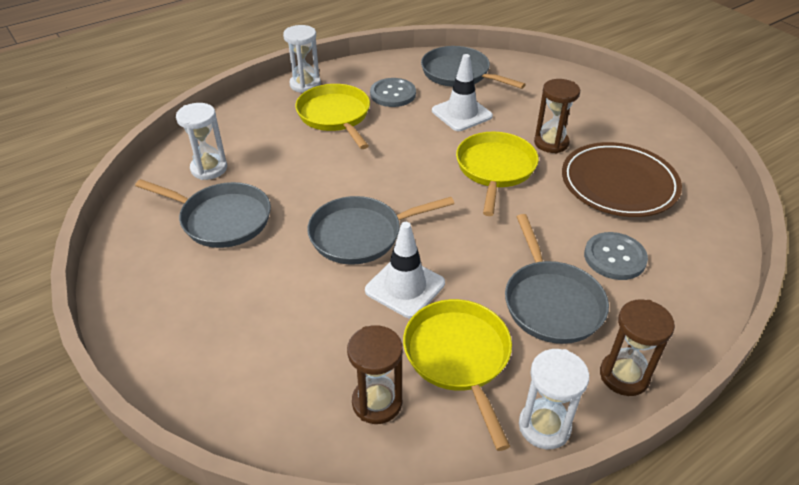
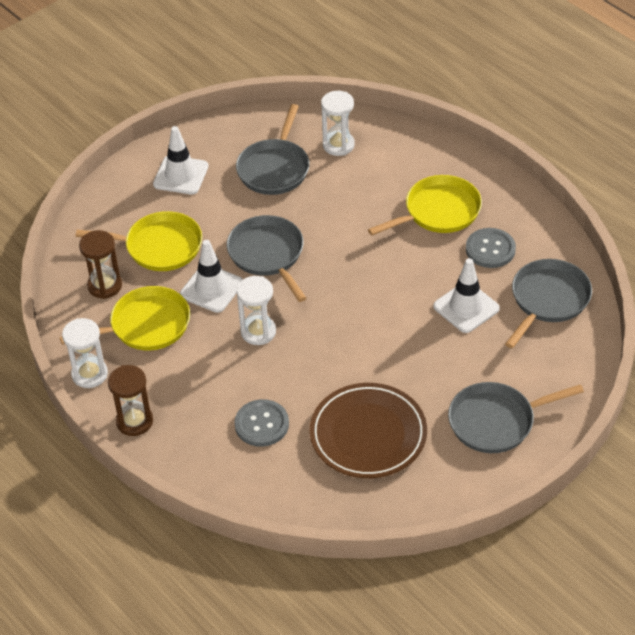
camera: 85 degrees right, 5 degrees up
(191, 306) = (181, 175): none -> white traffic cone
(305, 84) = (490, 180): white hourglass -> white hourglass (258, 332)
(495, 169) = (374, 338): yellow pan -> yellow pan (159, 246)
(551, 143) = (428, 382): brown hourglass -> none
(551, 302) = (204, 379): grey pan -> grey pan (496, 421)

